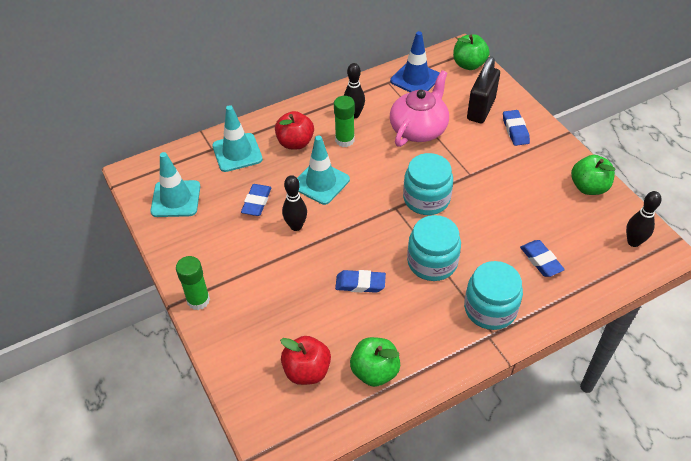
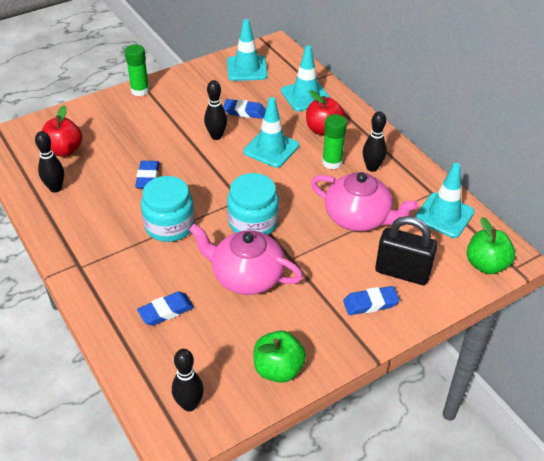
camera: 85 degrees right, 5 degrees down
(375, 371) = (55, 188): green apple -> black bowling pin
(415, 79) = (444, 215): blue traffic cone -> turquoise traffic cone
(490, 309) = (109, 266): turquoise jar -> none
(493, 205) = (246, 276): none -> pink teapot

